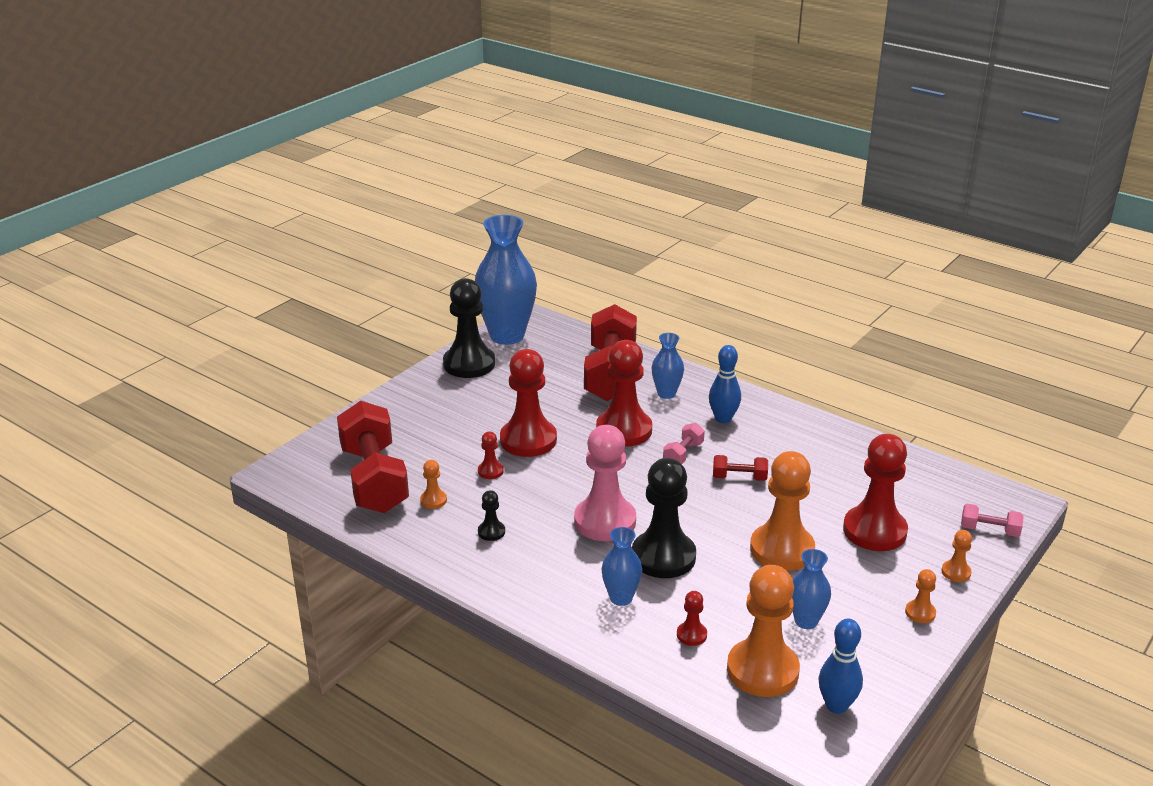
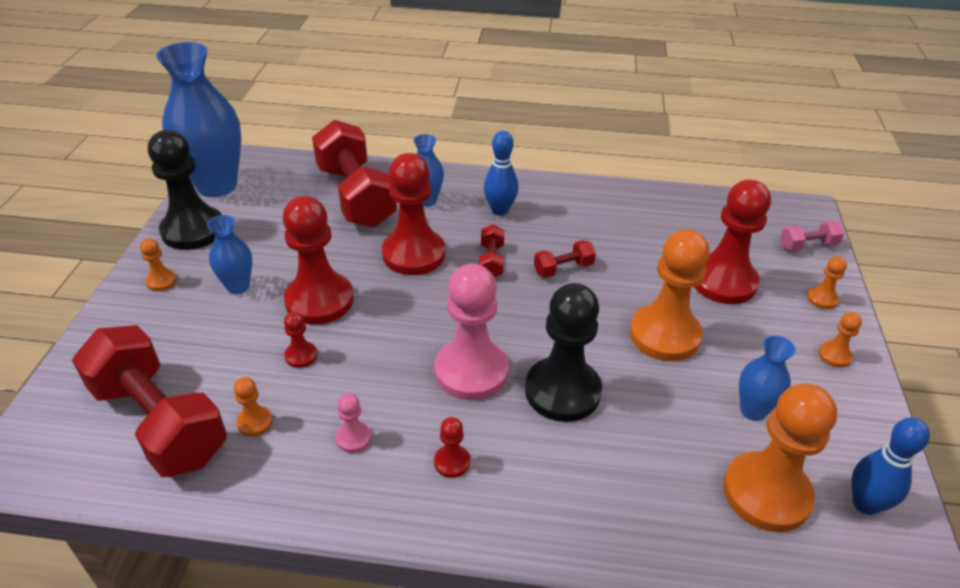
camera: 30 degrees left, 10 degrees up
(426, 393) = (161, 281): none -> orange pawn
(491, 532) = (353, 438): black pawn -> pink pawn
(621, 598) = (559, 465): blue vase -> blue vase (238, 286)
(683, 454) = (491, 261): pink dumbbell -> red dumbbell
(691, 635) = (665, 481): red pawn -> red pawn (452, 462)

